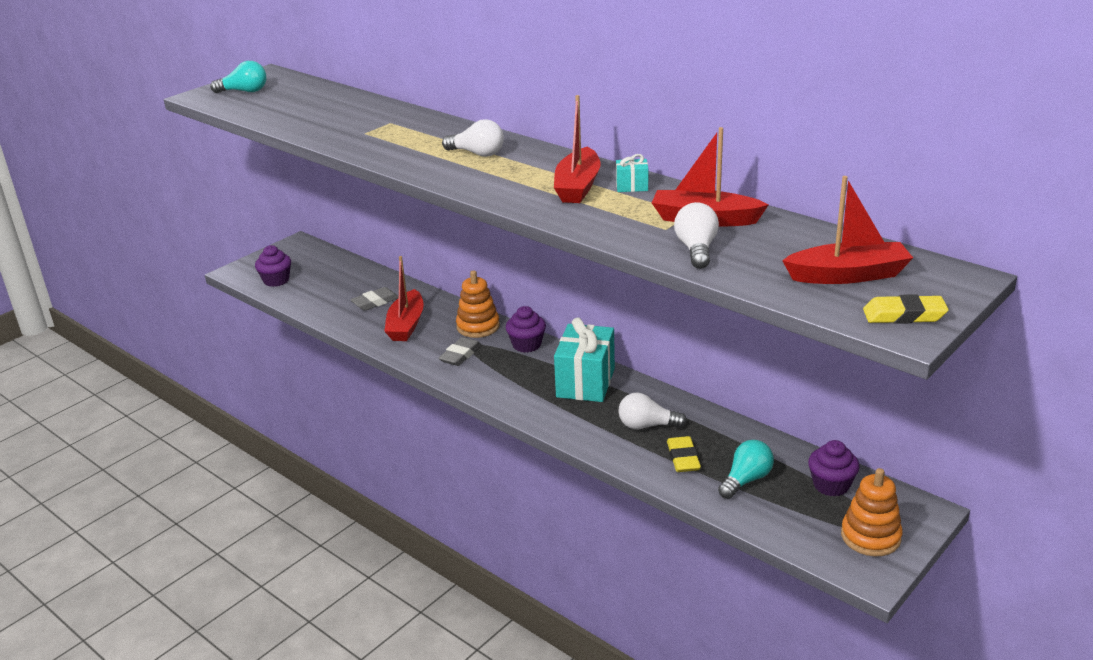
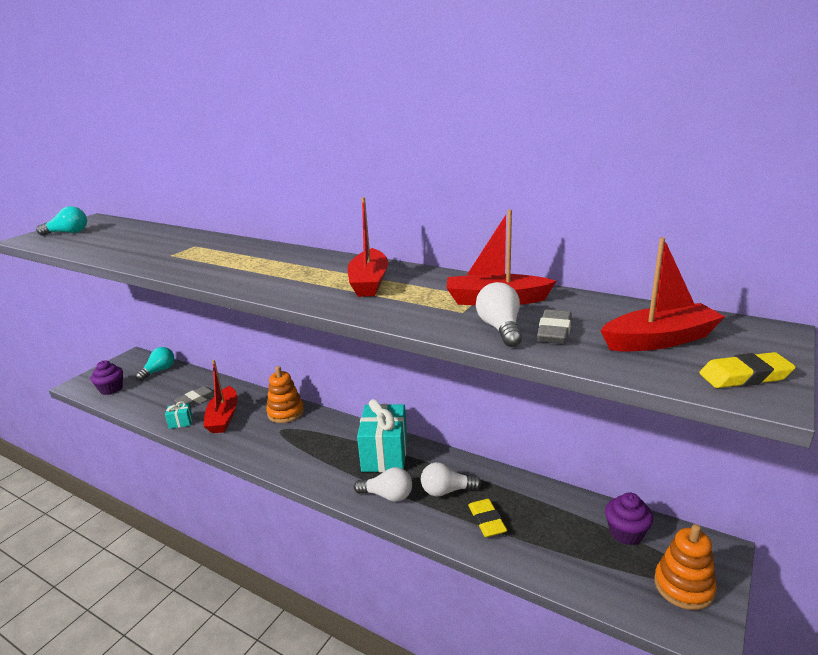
camera: 10 degrees left, 5 degrees down
(460, 355) = (272, 440): grey eraser -> grey eraser (554, 331)
(477, 154) = (273, 263): white light bulb -> white light bulb (388, 495)
(526, 345) = (329, 425): purple cupcake -> none
(632, 186) = (418, 278): turquoise gift -> turquoise gift (180, 422)
(746, 480) = (549, 537): turquoise light bulb -> turquoise light bulb (159, 371)

